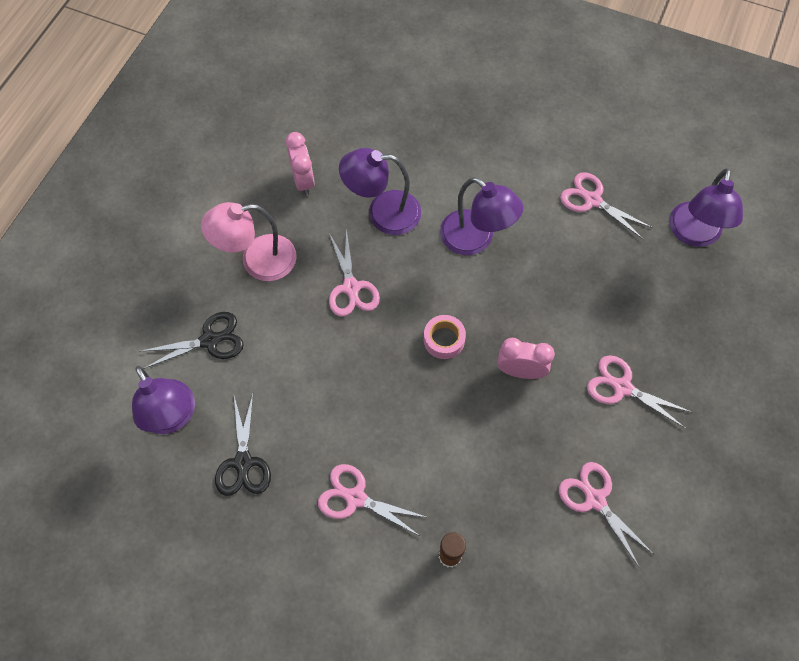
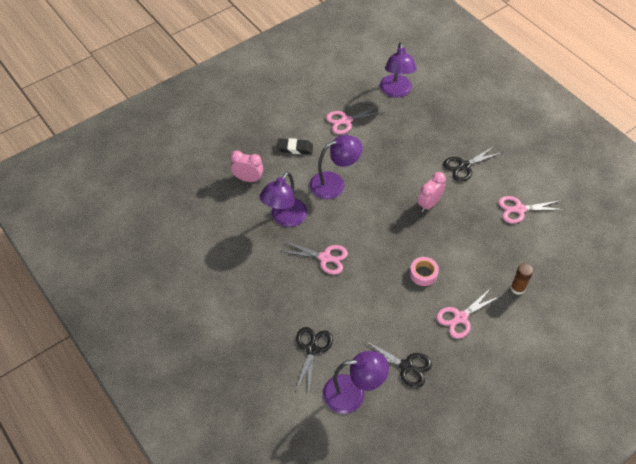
camera: 60 degrees left, 10 degrees down
(257, 261) = (272, 298): pink lamp -> none
(303, 181) = (232, 248): pink clock -> pink clock (248, 179)
(444, 340) = (388, 229): pink tape -> pink tape (423, 274)
(501, 166) = (295, 148): none -> black eraser
(622, 387) = (464, 166): pink scissors -> black scissors
(694, 234) = (396, 91): purple lamp -> purple lamp turned 45 degrees clockwise

